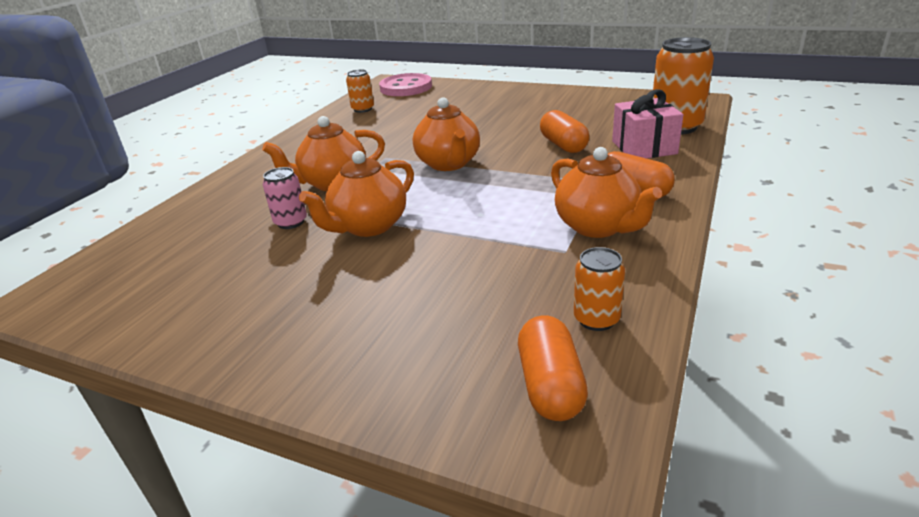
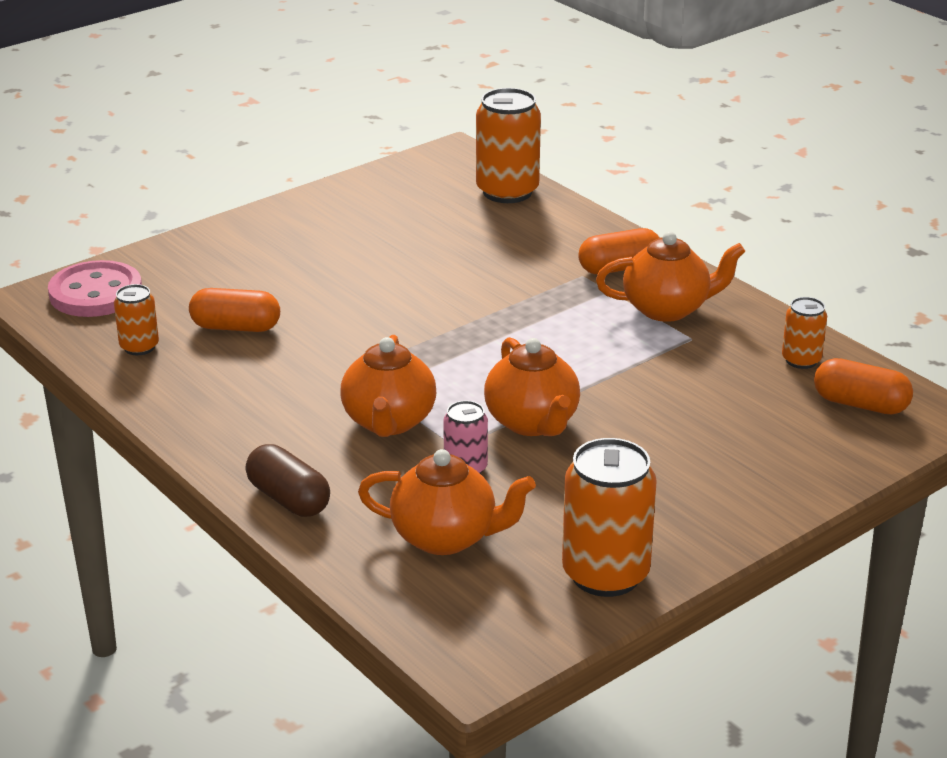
camera: 65 degrees left, 0 degrees up
(164, 319) = (605, 574): none -> orange can
(228, 184) = (289, 499): none -> brown capsule
(449, 164) = (431, 338): orange teapot -> orange teapot (446, 537)
(563, 145) = (471, 261): orange capsule -> orange capsule (235, 327)
(644, 147) = (535, 226): pink gift -> none

